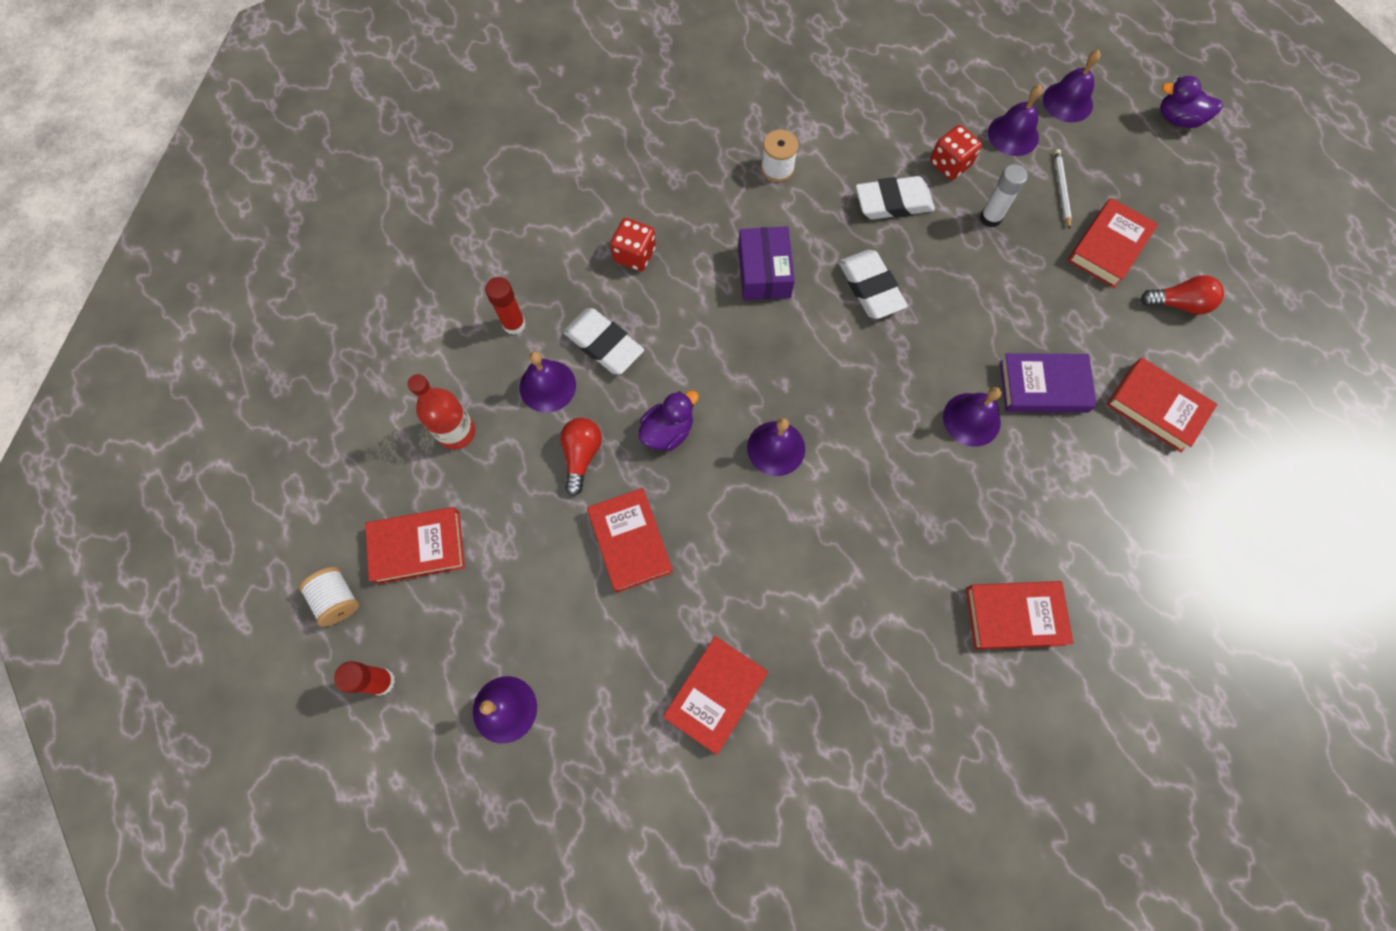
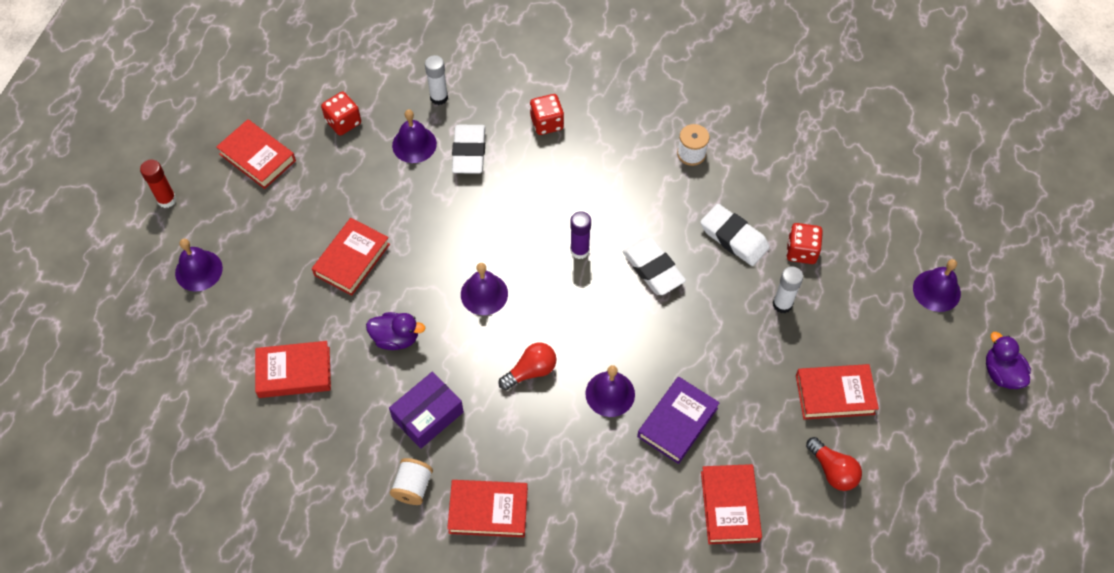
camera: 50 degrees right, 10 degrees down
(337, 599) = (195, 143): white spool -> white spool (413, 487)
(456, 432) = (343, 122): red bottle -> red dice
(514, 324) = (439, 97): red glue stick -> white glue stick
(581, 456) = (385, 195): red light bulb -> red light bulb (531, 371)
(667, 431) = (442, 227): purple duck -> purple duck (396, 338)
(764, 272) = (604, 201): purple box -> purple box (428, 415)
(799, 332) = (579, 250): none -> purple glue stick
(870, 287) = (653, 269): white eraser -> white eraser turned 60 degrees counterclockwise
(1013, 135) = (868, 274): purple bell -> none
(1014, 616) = (488, 511): red book -> red book turned 45 degrees counterclockwise
(1043, 386) = (677, 422): purple book -> purple book turned 75 degrees clockwise
(1061, 189) = (854, 334): white pencil -> none

